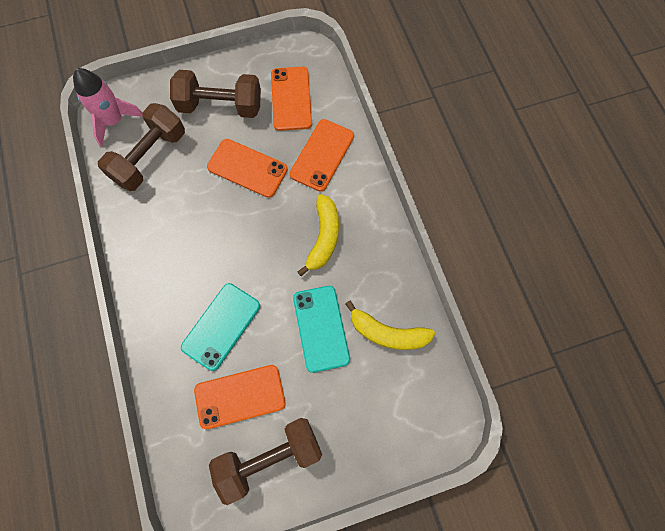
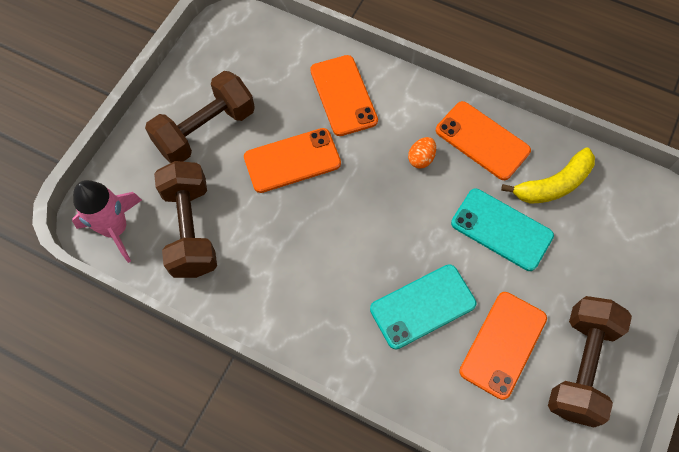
camera: 45 degrees left, 5 degrees down
(221, 326) = (422, 306): turquoise phone -> turquoise phone turned 75 degrees clockwise
(291, 99) = (263, 72): orange phone -> orange phone (482, 140)
(323, 237) = (421, 158): yellow banana -> orange egg

